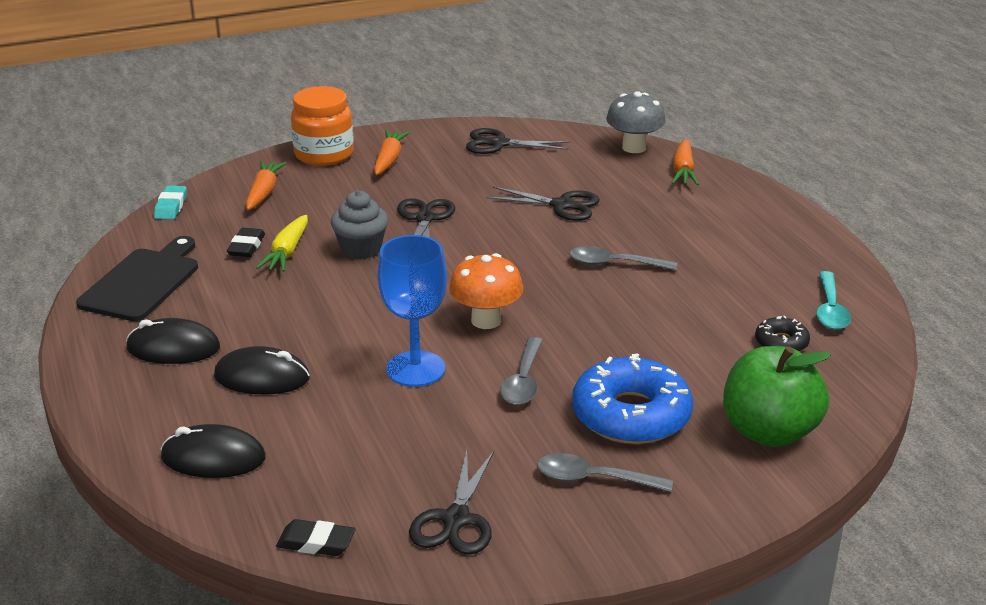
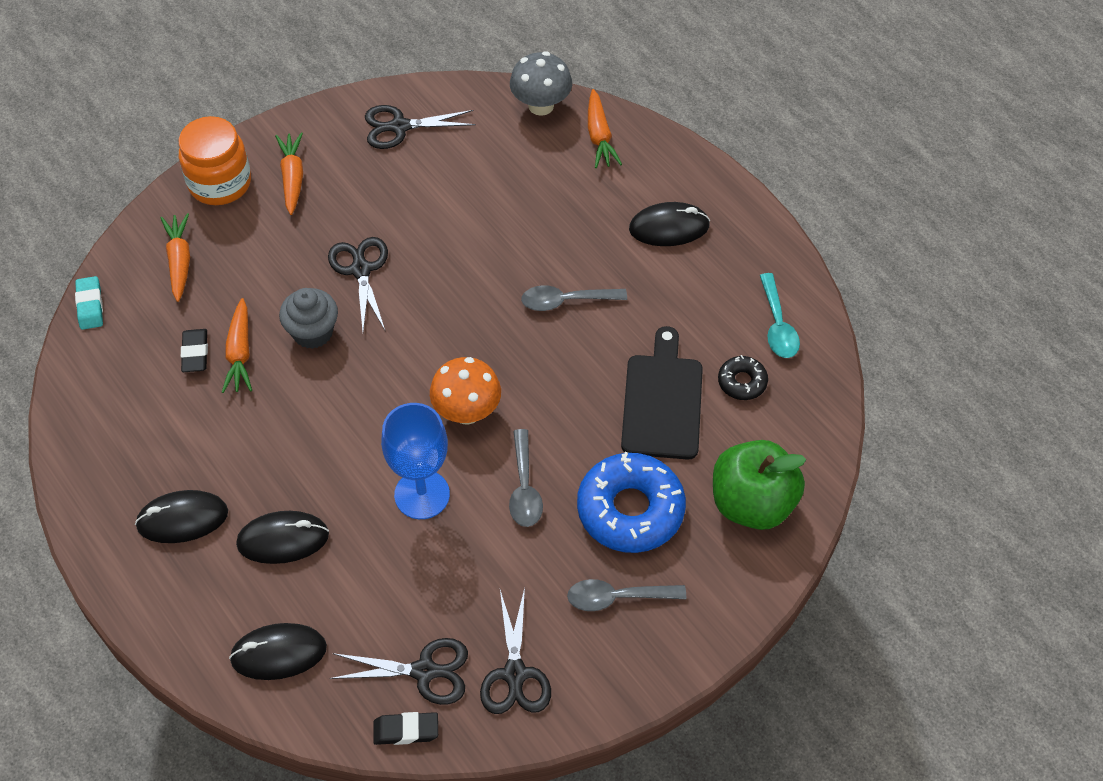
camera: 15 degrees left, 25 degrees up
(143, 282) = (111, 431): black cutting board -> black cutting board (662, 401)
(287, 252) = (240, 353): yellow carrot -> orange carrot
(561, 205) = (492, 219): black scissors -> black scissors (424, 671)
(734, 232) = (669, 227): none -> black mouse

